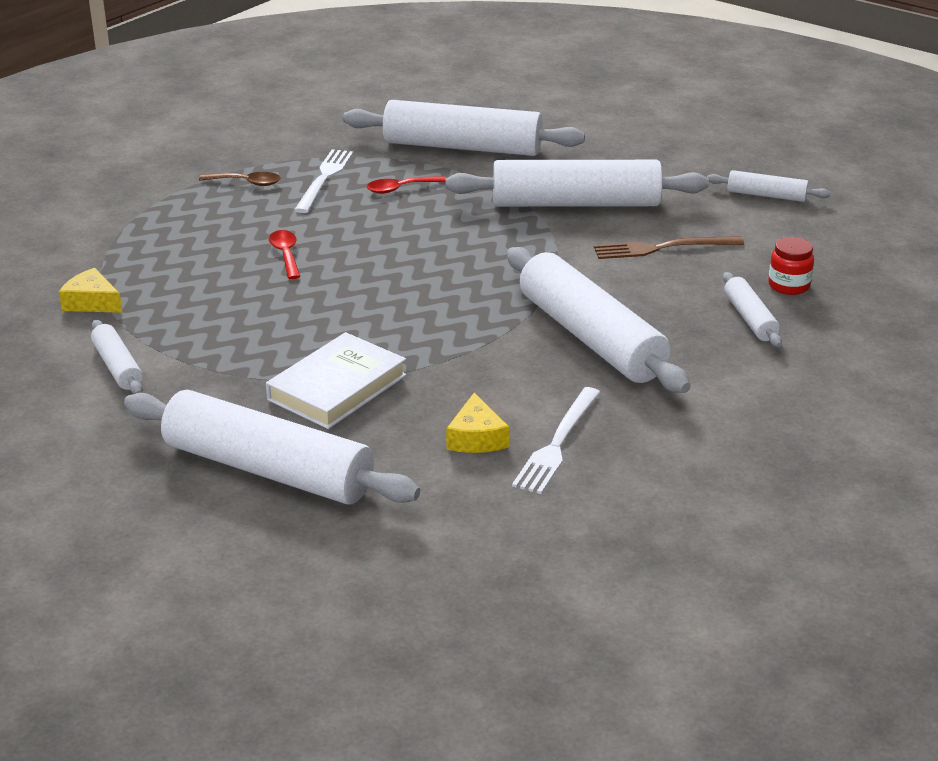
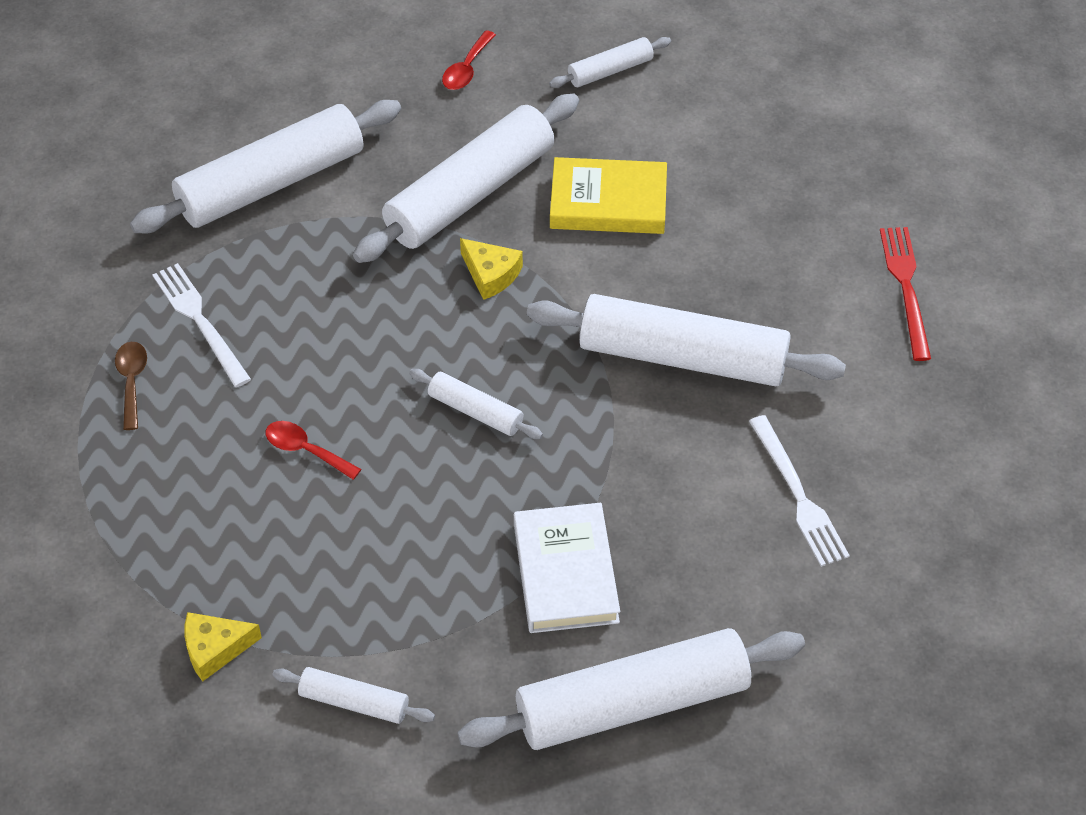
camera: 45 degrees left, 20 degrees up
(247, 183) = (132, 381): brown spoon -> brown spoon turned 60 degrees counterclockwise
(400, 189) = (290, 284): red spoon -> red spoon (466, 69)
(476, 438) = (736, 538): yellow cheese -> yellow cheese (491, 274)
(662, 248) = (608, 202): brown fork -> yellow book
(750, 318) = (769, 242): white rolling pin -> white rolling pin (475, 411)
(788, 286) = (753, 180): red jar -> none
(823, 391) = (906, 287): none -> red fork

